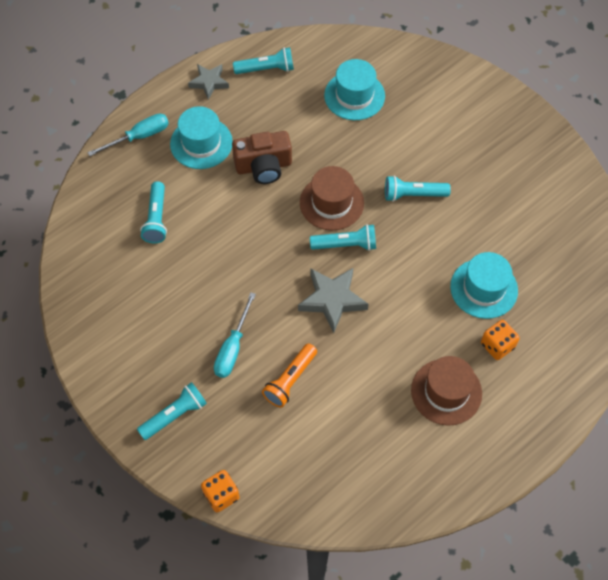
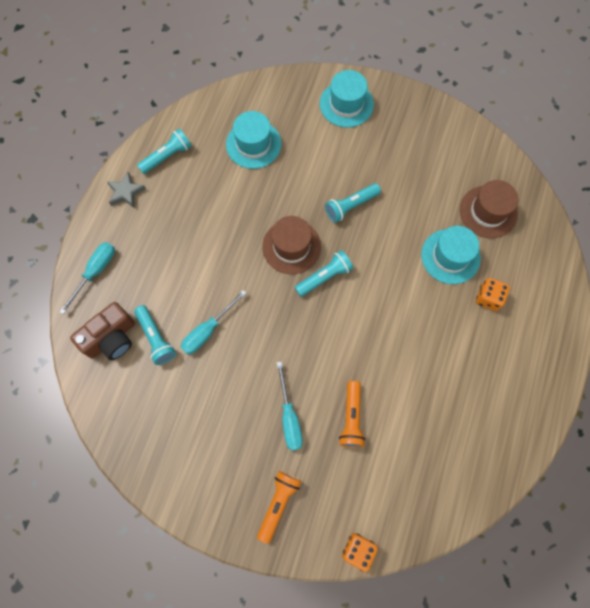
camera: 30 degrees left, 10 degrees up
(174, 415) = (278, 504): turquoise flashlight -> orange flashlight
(201, 143) = (152, 250): turquoise hat -> turquoise hat (346, 104)
(207, 236) = (208, 330): none -> turquoise screwdriver
(263, 166) = (217, 244): brown camera -> brown camera (111, 338)
(332, 300) = (342, 330): grey star -> none
(446, 392) = (474, 358): brown hat -> brown hat (488, 212)

